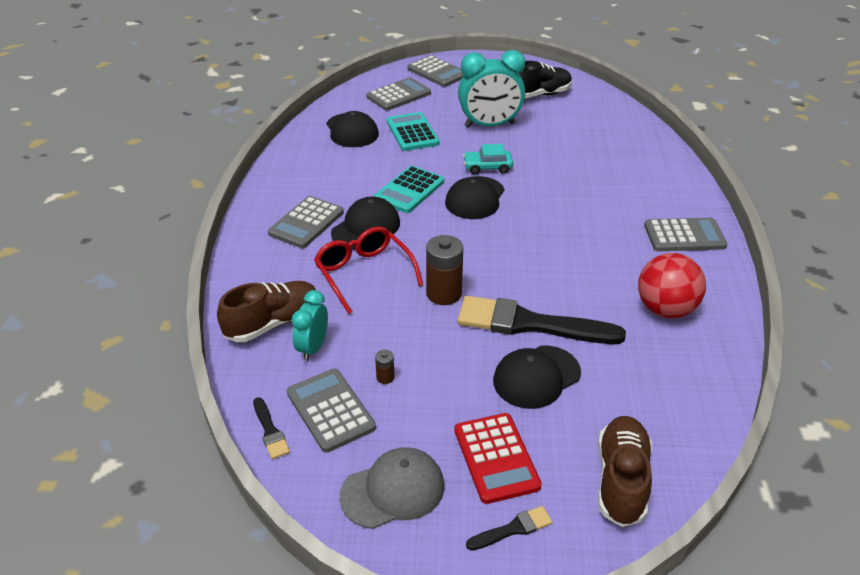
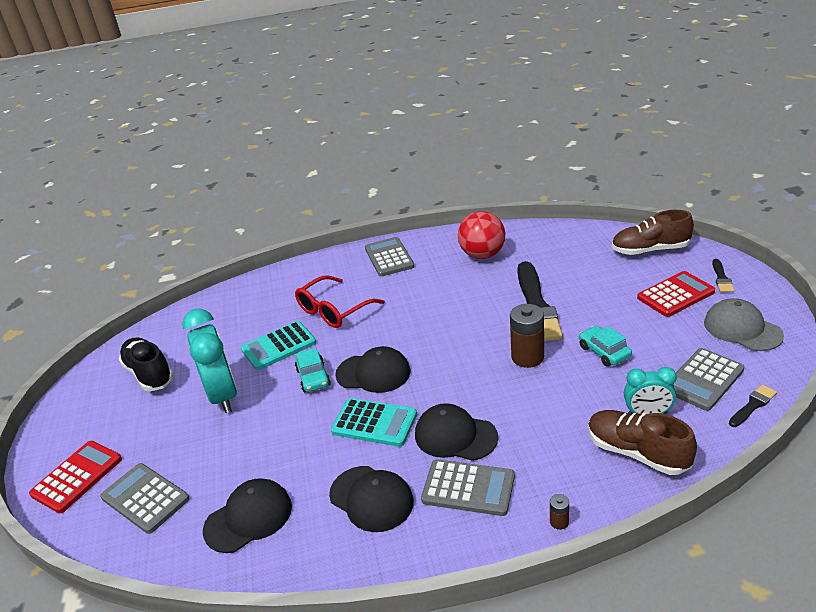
camera: 100 degrees left, 5 degrees down
(364, 273) = (529, 414): red glasses -> red glasses (333, 310)
(385, 377) = (646, 362): brown battery -> brown battery (559, 522)
(412, 133) = (247, 456): turquoise calculator -> turquoise calculator (279, 346)
(420, 351) = (604, 352): none -> turquoise car
(437, 72) = (77, 477): grey calculator -> red calculator
(513, 529) = (721, 278): black brush -> black brush turned 135 degrees counterclockwise
(536, 377) = (589, 293): black cap -> black cap (371, 498)

